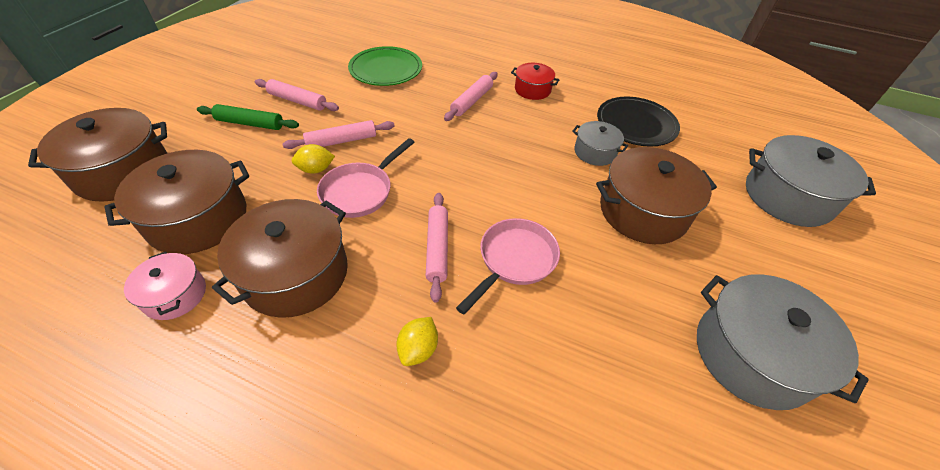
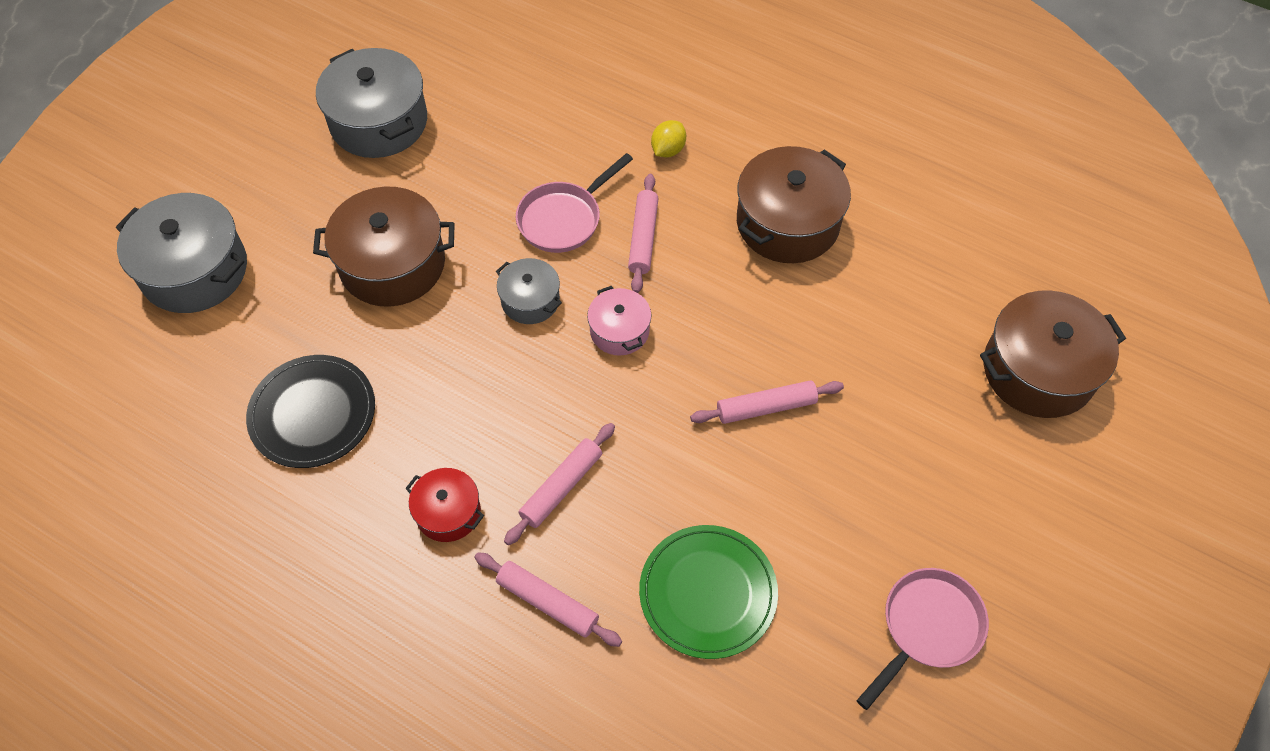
camera: 170 degrees left, 10 degrees up
(175, 295) = (896, 212): pink pot -> pink pot (619, 331)
(198, 218) = (912, 294): brown pot -> none
(250, 123) = (908, 454): green rolling pin -> none
(297, 101) = (850, 505): pink rolling pin -> pink rolling pin (548, 602)
(316, 169) = (793, 357): yellow lemon -> none
(360, 191) = (732, 318): pink pan -> pink pan (927, 628)
(595, 152) = (406, 361): grey pot -> grey pot (530, 300)

